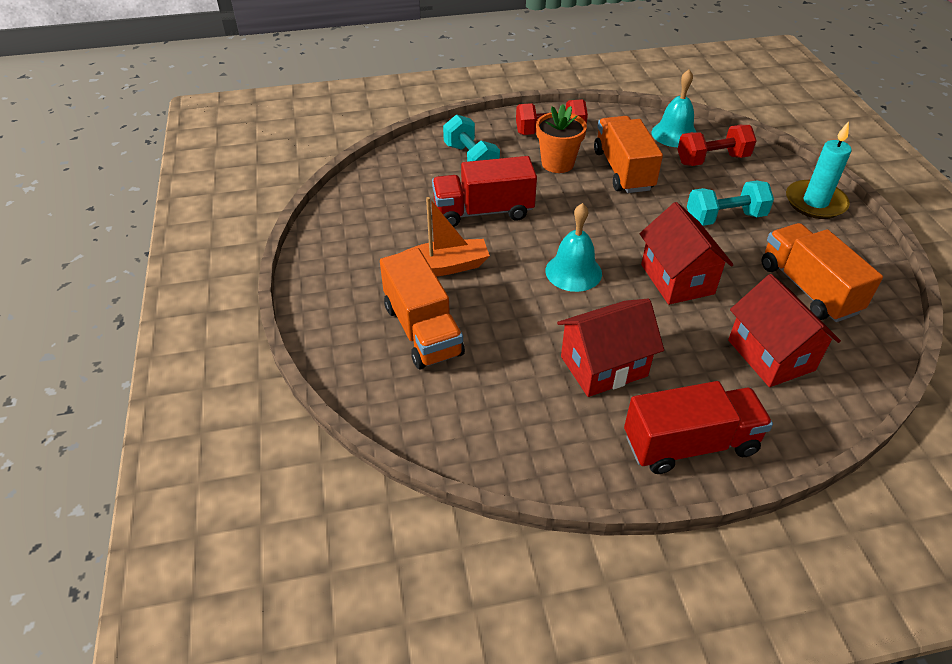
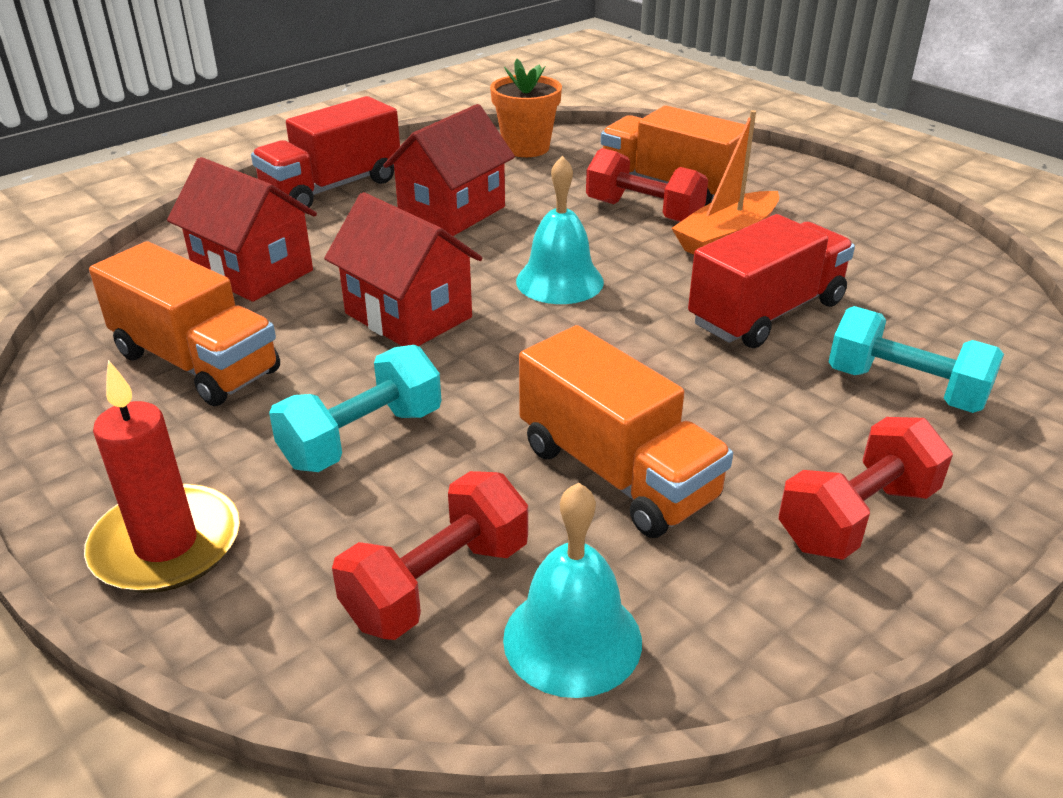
camera: 150 degrees right, 10 degrees down
(468, 310) = (644, 212): none -> red dumbbell
(557, 163) = (753, 440): orange flower pot -> orange flower pot (526, 148)
(815, 202) = (166, 544): turquoise candle -> red candle

